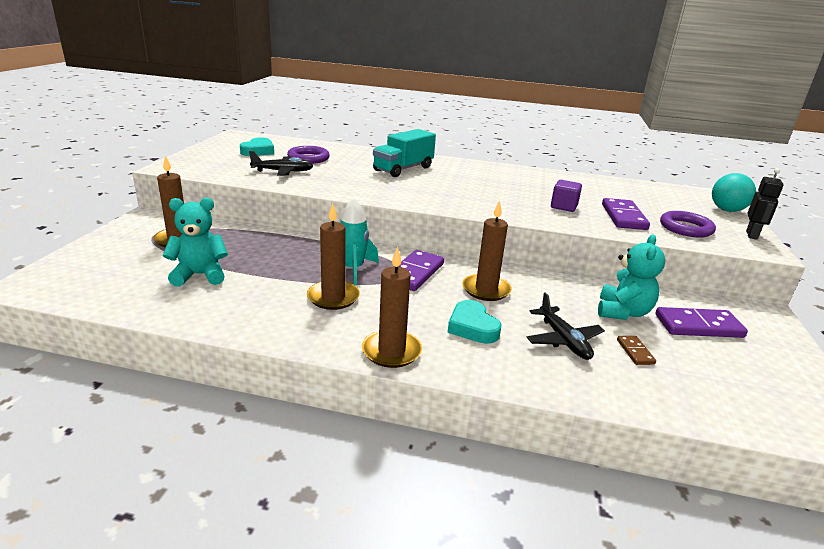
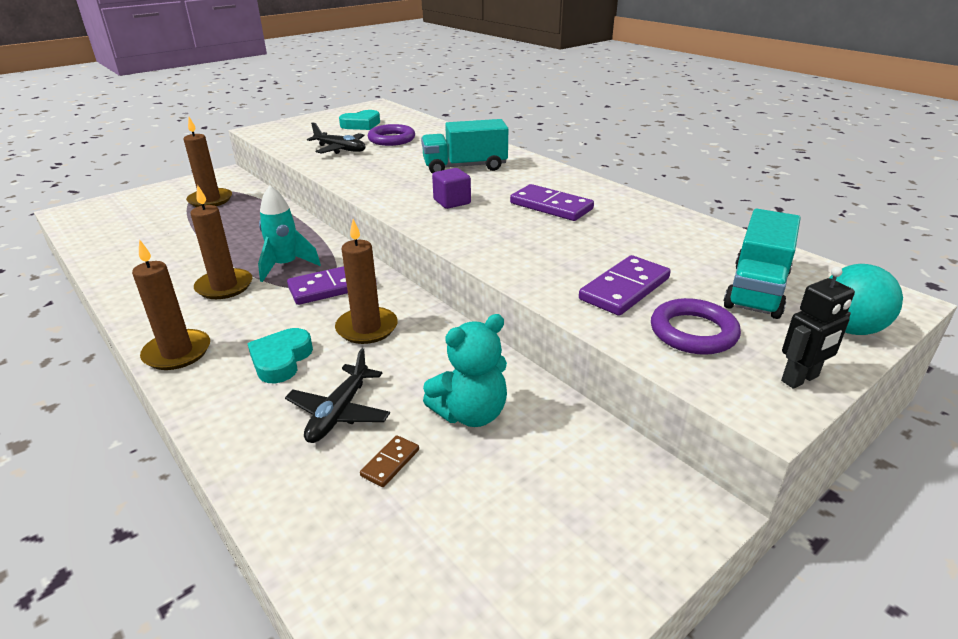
camera: 40 degrees right, 5 degrees up
(200, 275) = (172, 235): turquoise teddy bear -> none
(563, 207) = (565, 254): purple cube -> purple cube (452, 202)
(670, 203) = (756, 290): none -> turquoise truck
(698, 326) = (539, 475): purple domino -> purple domino (551, 206)

